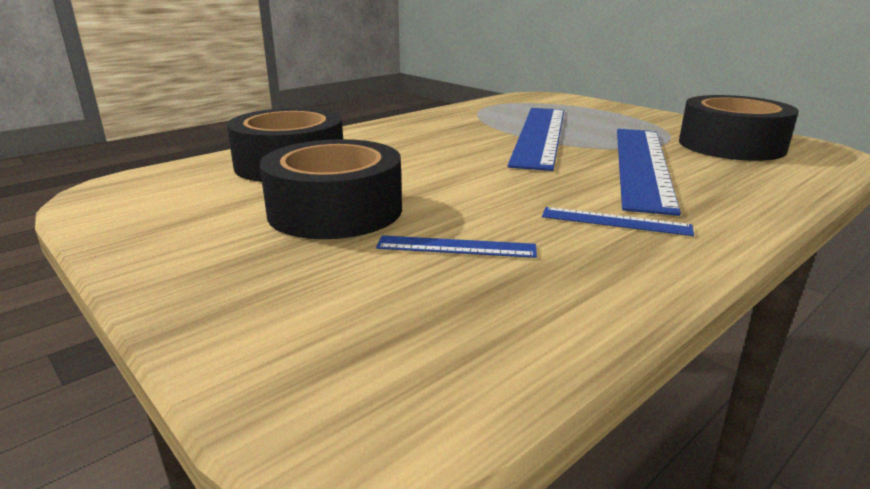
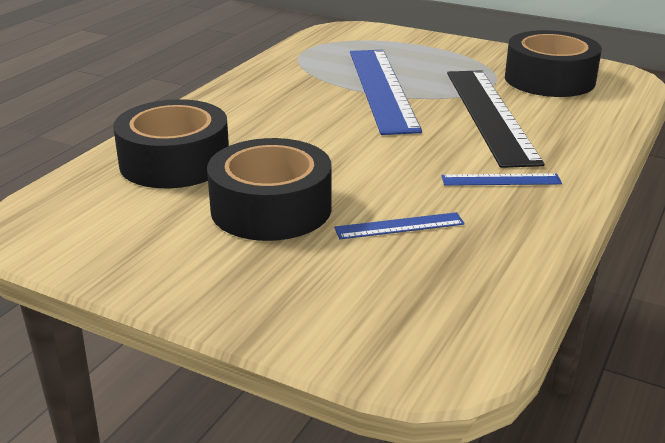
camera: 20 degrees left, 5 degrees up
(642, 165) = (490, 114): blue ruler -> black ruler

